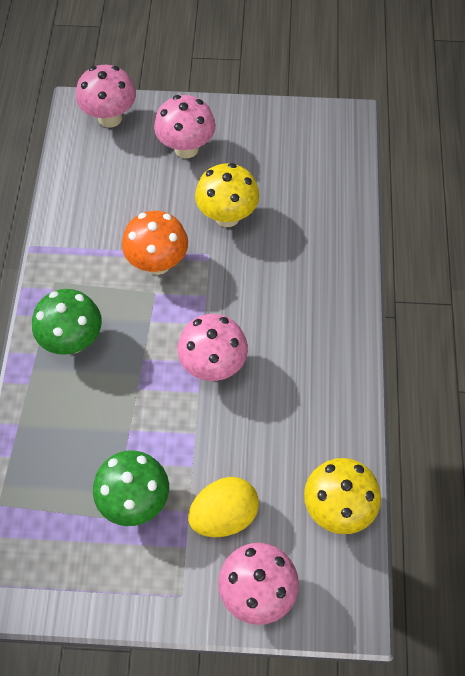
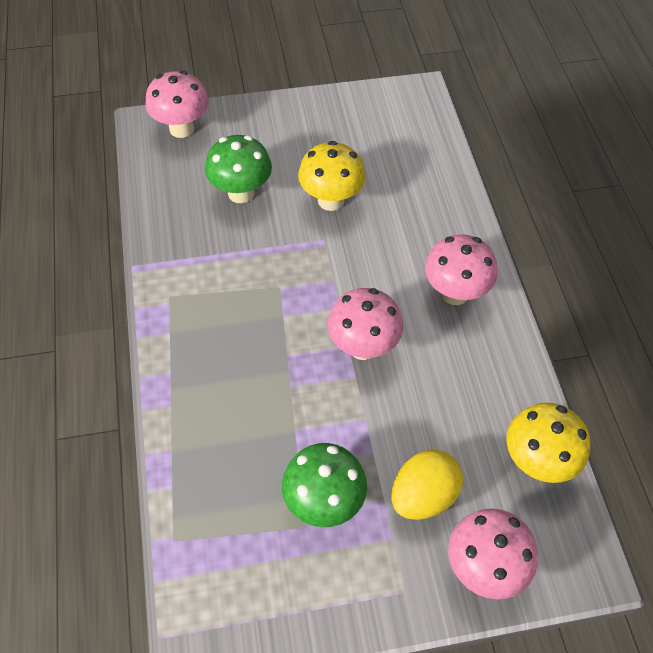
camera: 15 degrees left, 5 degrees down
(73, 341) = (207, 352): green mushroom -> green mushroom (241, 193)
(158, 263) = (273, 258): orange mushroom -> none
(186, 148) = (269, 144): pink mushroom -> pink mushroom (454, 293)

